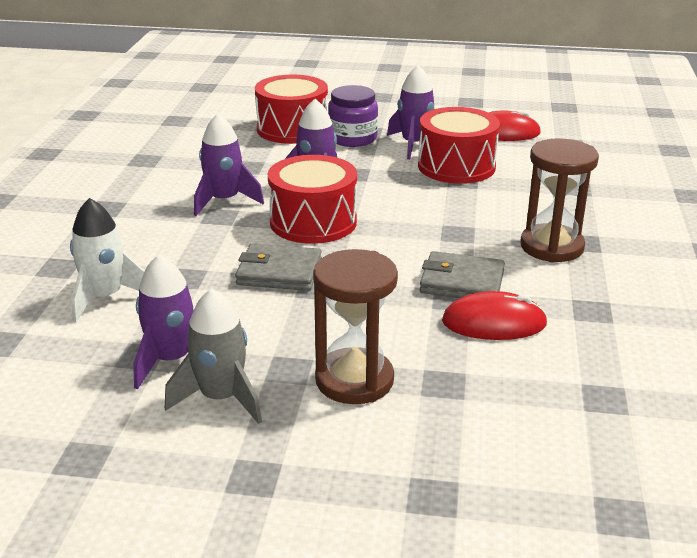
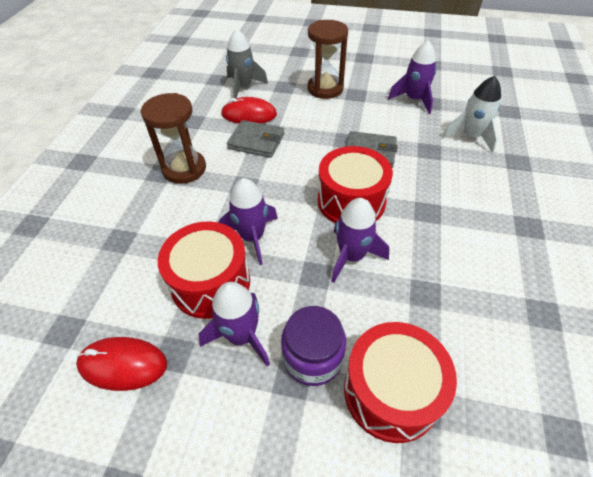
camera: 175 degrees left, 20 degrees up
(221, 398) = (384, 83): grey rocket -> grey rocket (243, 87)
(224, 201) = (430, 232): purple rocket -> purple rocket (252, 237)

